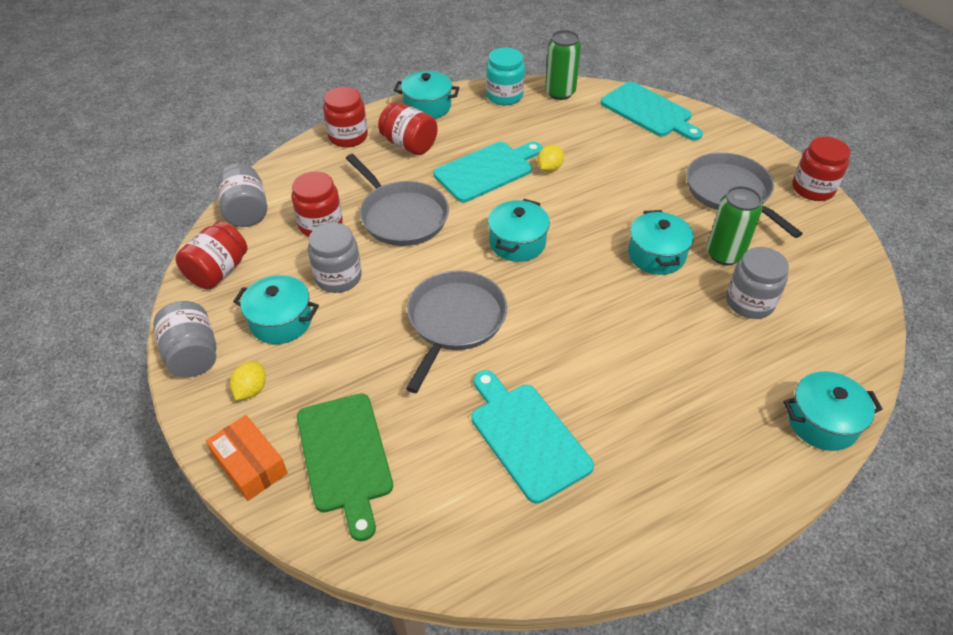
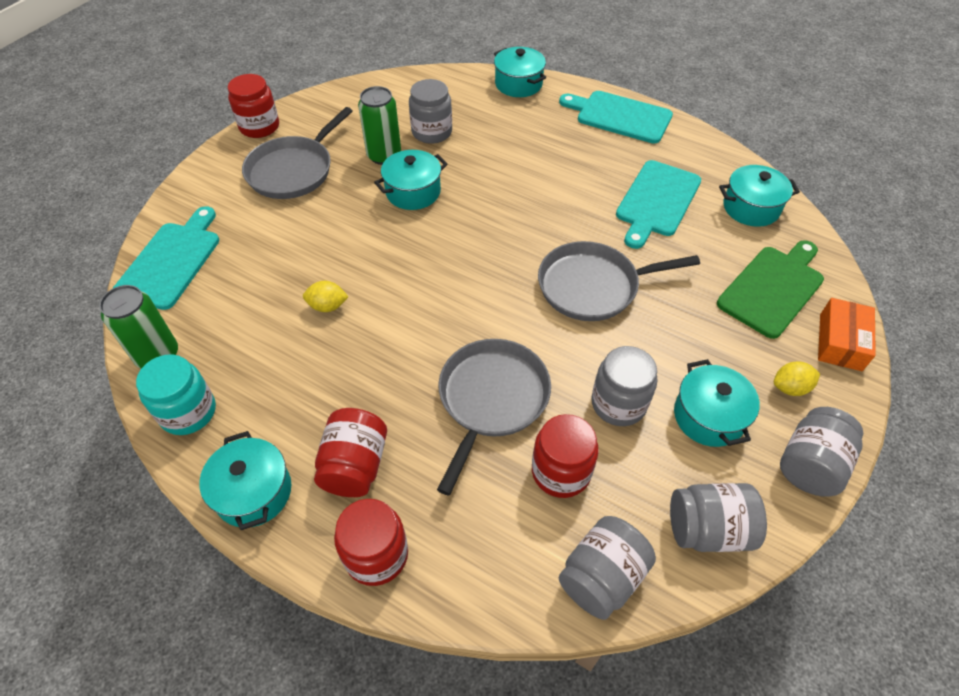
camera: 120 degrees left, 5 degrees up
(218, 271) = (708, 529): red jar -> grey jar
(487, 170) = (362, 359): turquoise cutting board -> turquoise cutting board (619, 116)
(517, 243) = (463, 285): turquoise pot -> turquoise pot (751, 208)

